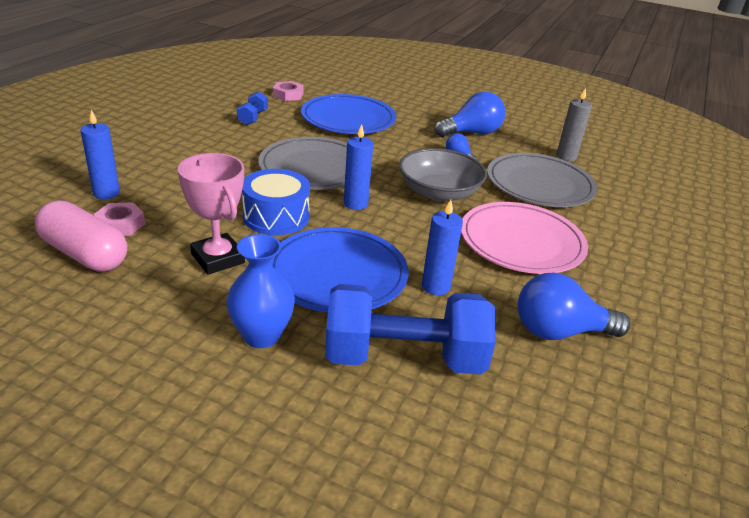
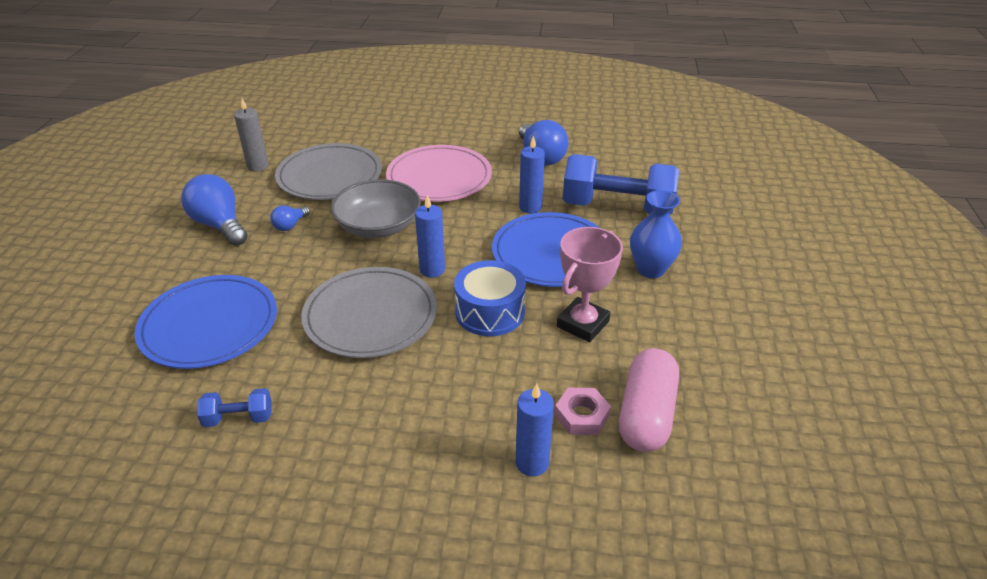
camera: 105 degrees left, 5 degrees up
(288, 95) = (128, 411): pink nut -> none
(404, 358) = (617, 208): blue dumbbell -> blue dumbbell turned 60 degrees counterclockwise

